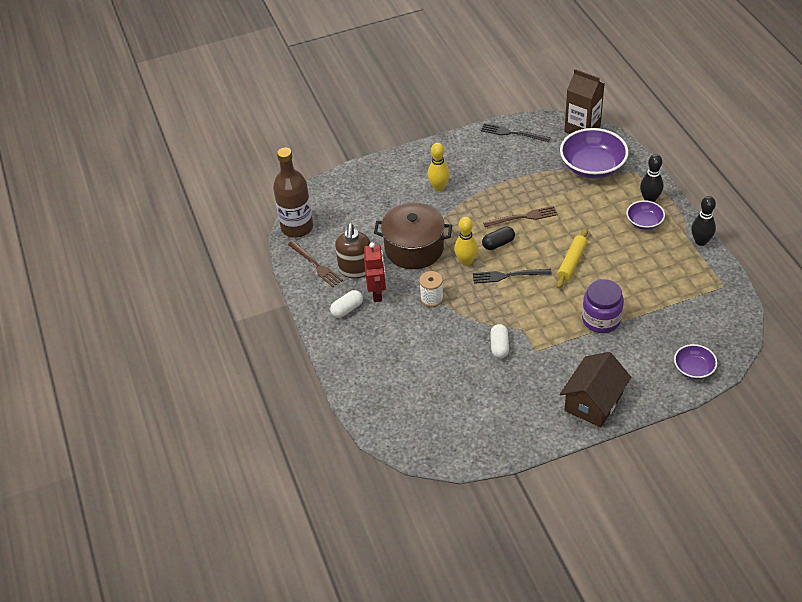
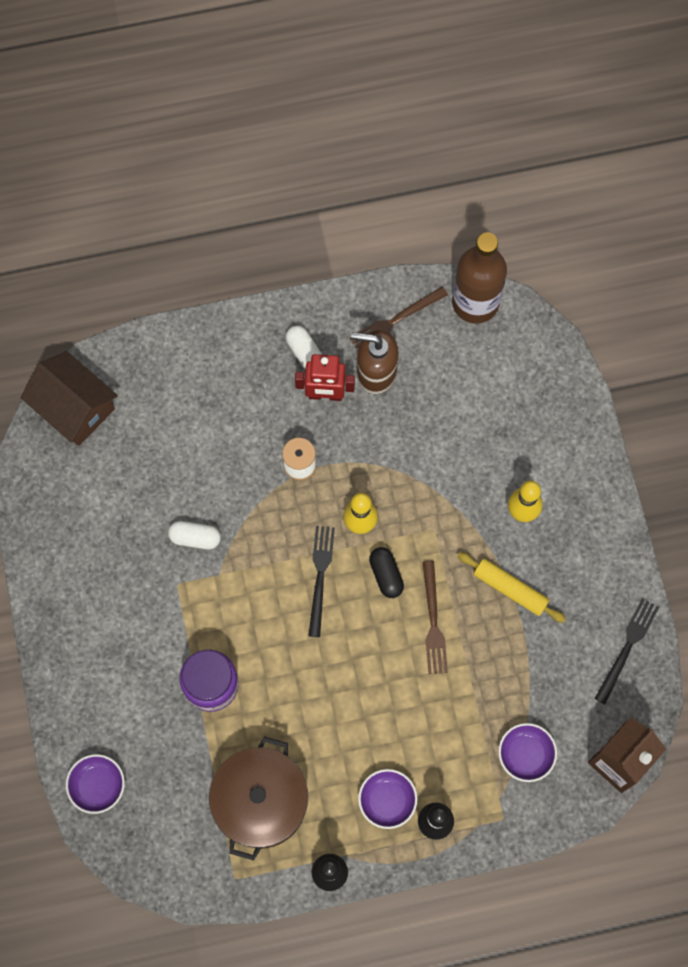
camera: 95 degrees right, 25 degrees up
(414, 248) = (400, 456): brown pot -> brown pot (261, 802)
(572, 262) = (327, 672): yellow rolling pin -> yellow rolling pin (510, 589)
(592, 166) = (525, 754): purple bowl -> purple bowl, size x0.54
(593, 402) = (75, 638): brown house -> brown house (74, 408)

